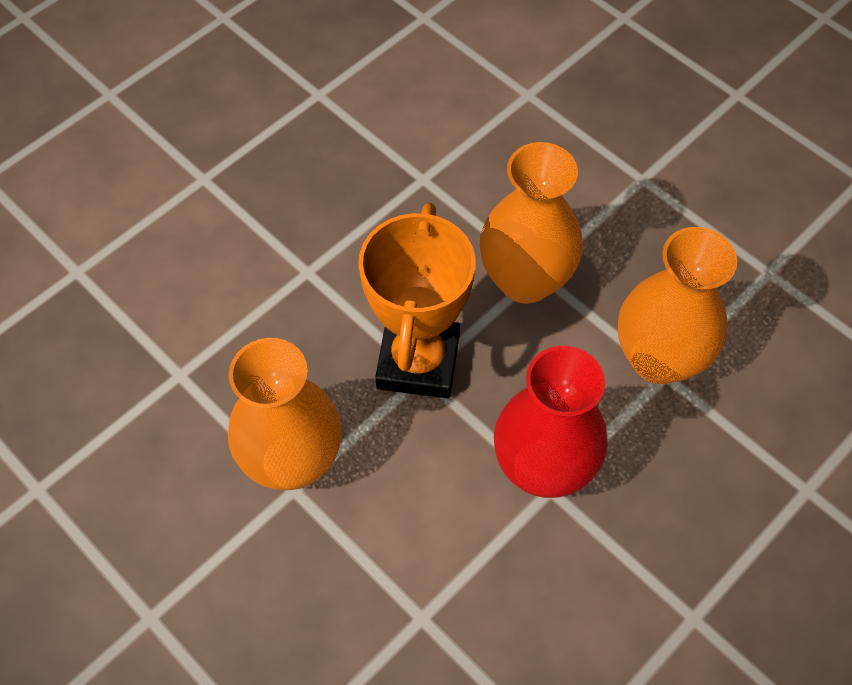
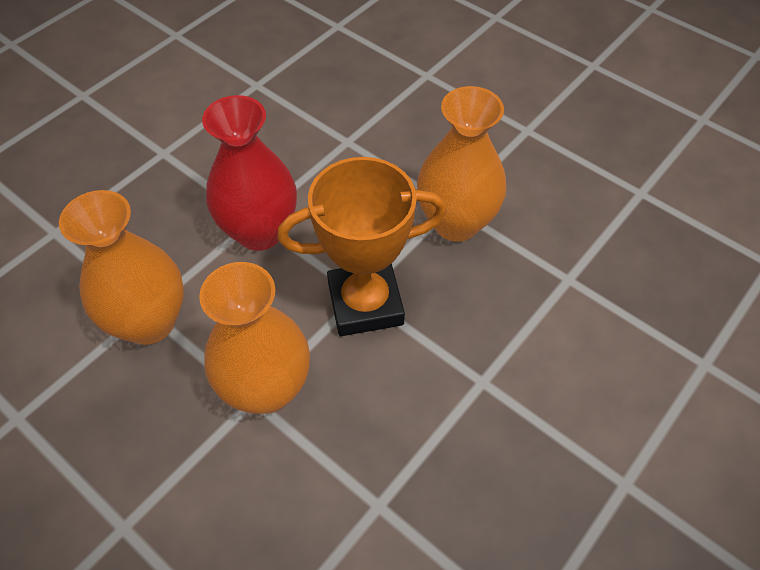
camera: 175 degrees right, 5 degrees down
(418, 361) = (365, 304): orange trophy -> orange trophy turned 75 degrees clockwise

